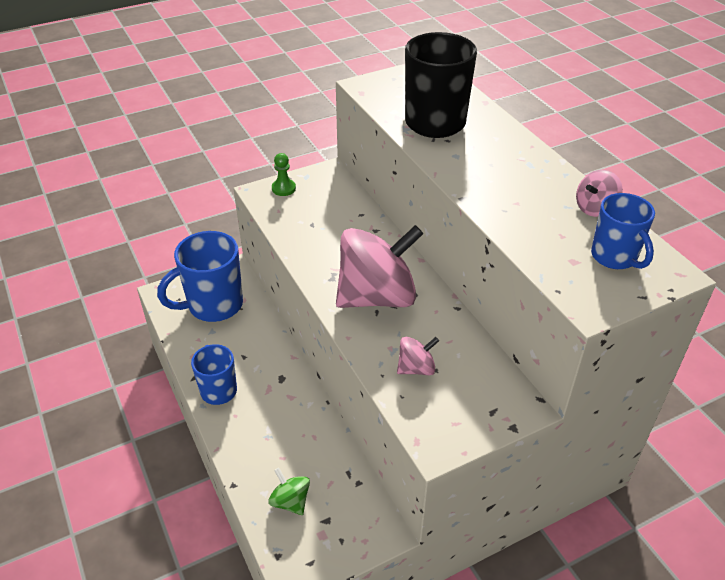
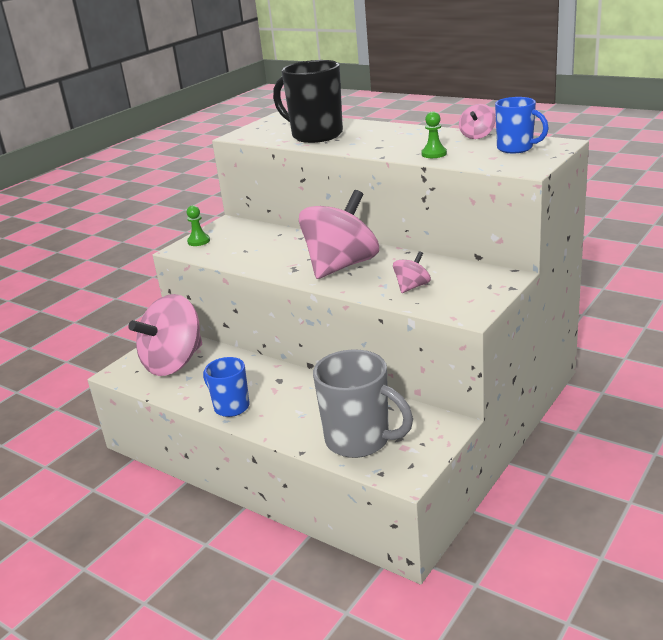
camera: 25 degrees left, 15 degrees down
(213, 305) = (174, 363): blue mug -> pink spinning top
(290, 501) = (359, 440): green spinning top -> grey mug
(518, 221) = (434, 154): none -> green pawn

